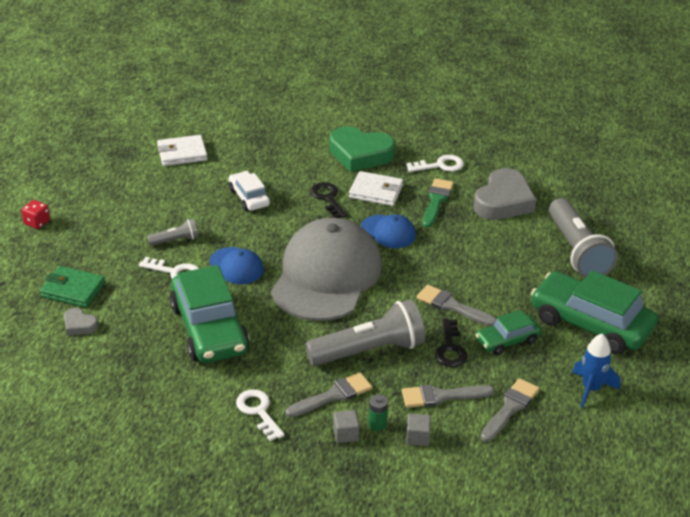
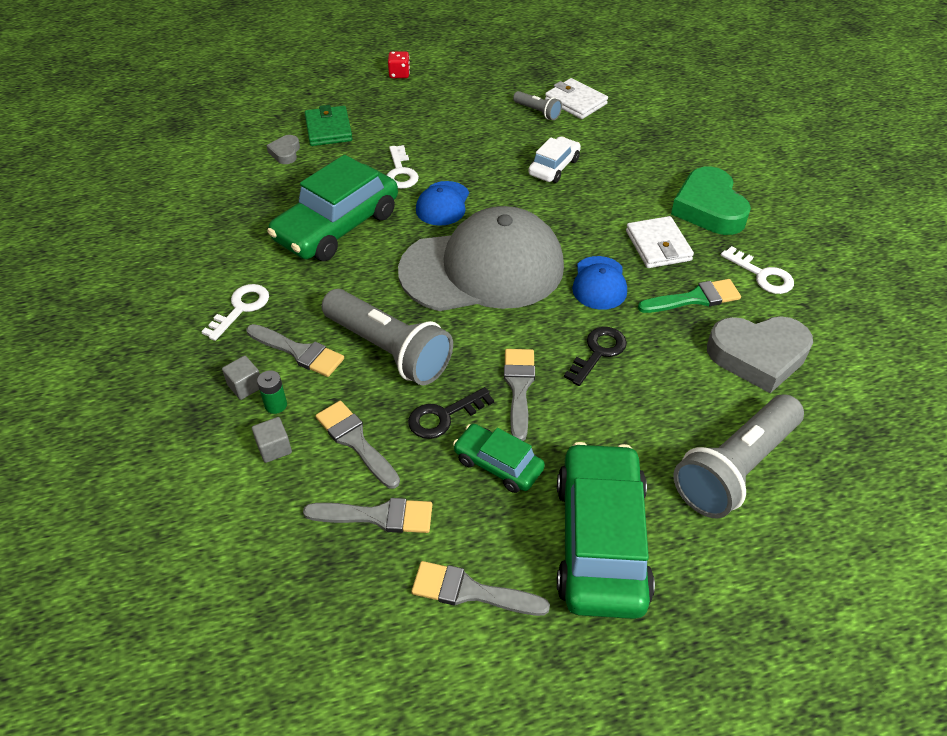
camera: 60 degrees right, 10 degrees up
(175, 240) = (446, 153): grey flashlight -> grey flashlight (537, 112)
(328, 198) = (609, 217): black key -> black key (598, 352)
(591, 389) = (470, 591): blue rocket -> grey brush

